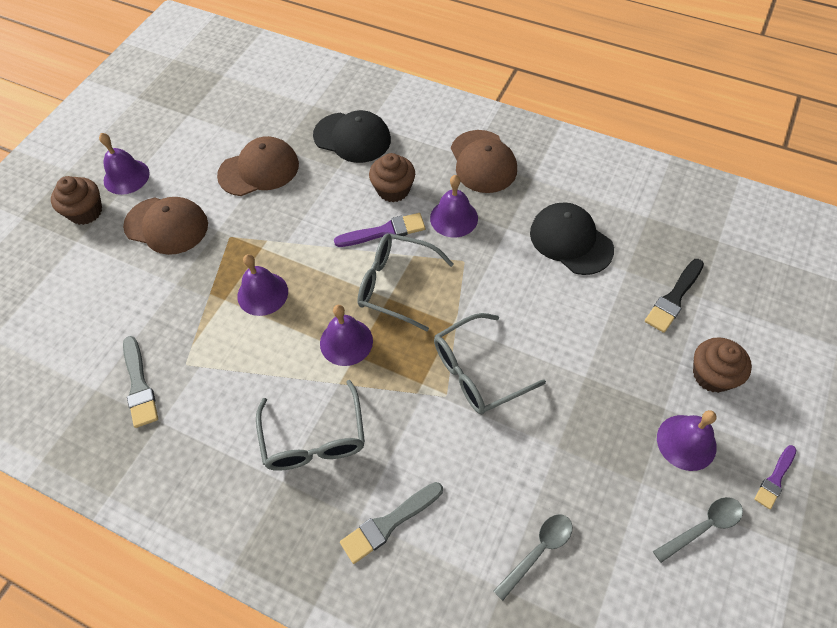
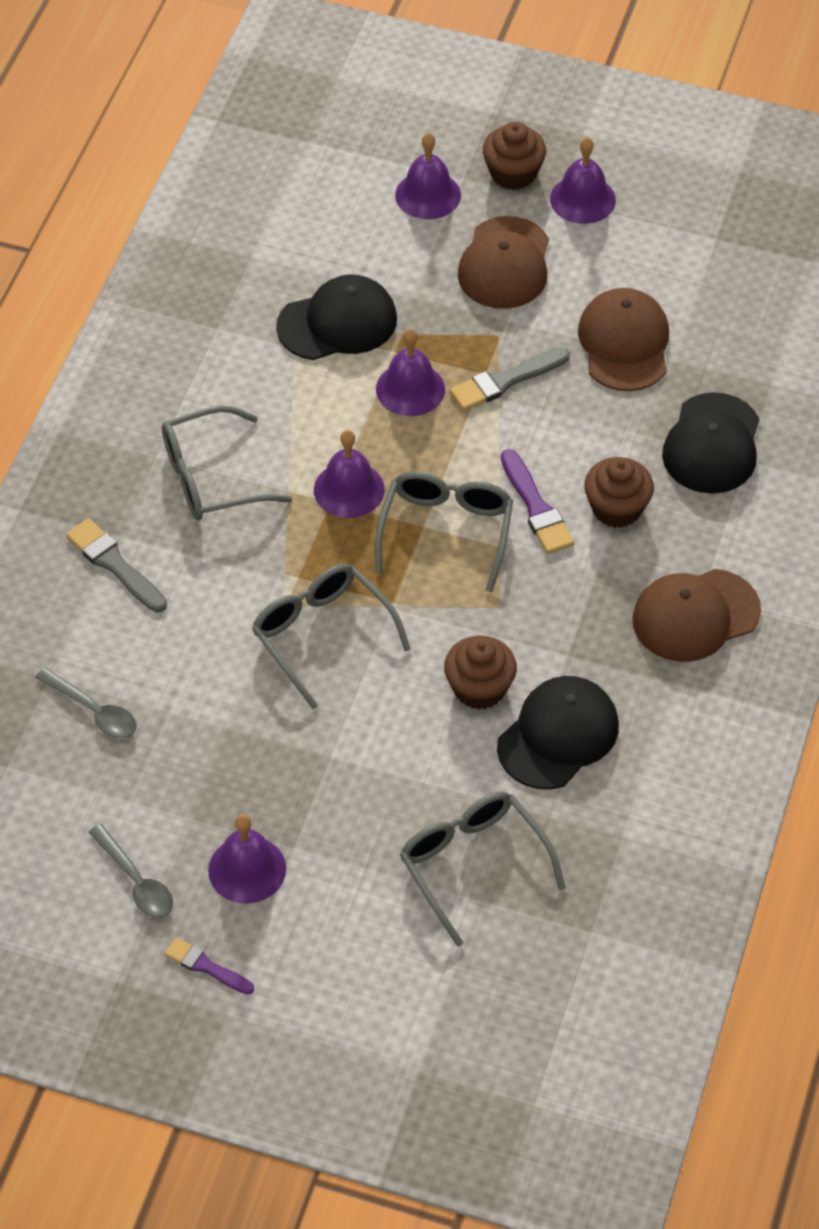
camera: 80 degrees right, 5 degrees down
(139, 385) = (262, 296): grey brush -> grey brush (505, 381)
(185, 334) = (337, 323): none -> black cap
(259, 170) = (624, 343): brown cap -> brown cap turned 150 degrees counterclockwise
(454, 218) = (576, 587): purple bell -> purple bell (428, 195)
(674, 298) = (473, 865): black brush -> grey glasses
(712, 375) = (351, 906): brown cupcake -> brown cupcake (479, 688)

